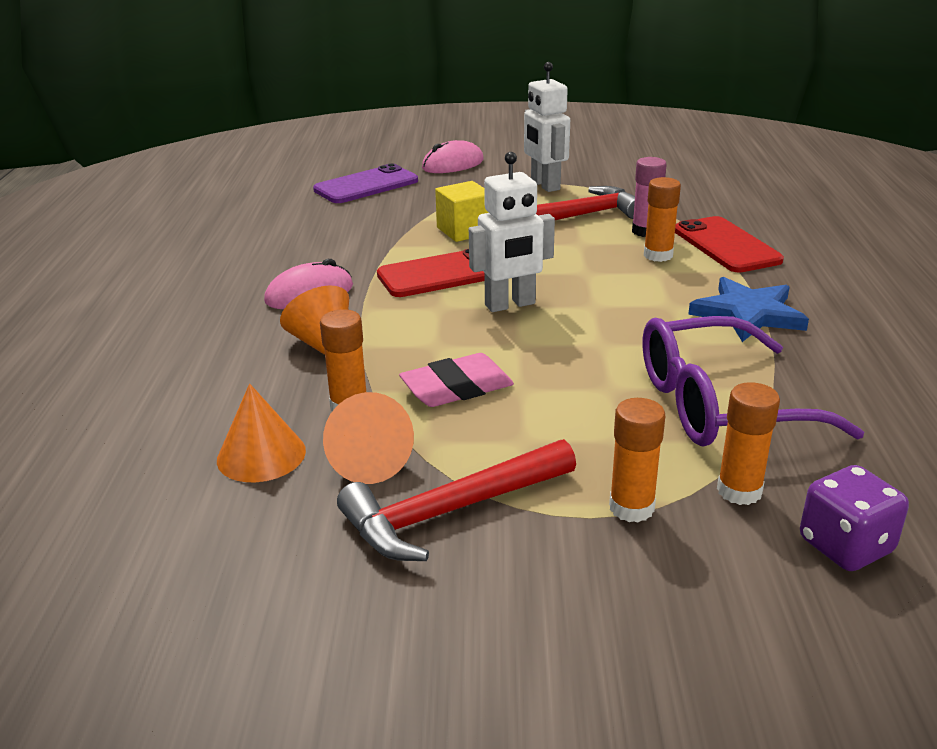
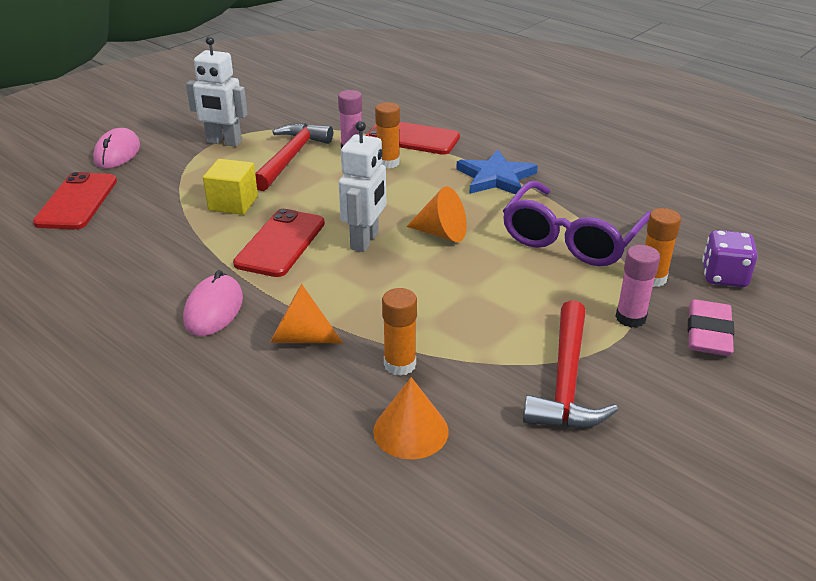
camera: 50 degrees left, 5 degrees up
(366, 185) = (77, 201): purple phone -> red phone
(367, 461) = (476, 388): orange cone -> orange cone (441, 233)
(457, 388) = (436, 312): pink eraser -> pink eraser (708, 333)
(631, 508) = (630, 318): orange glue stick -> pink glue stick

